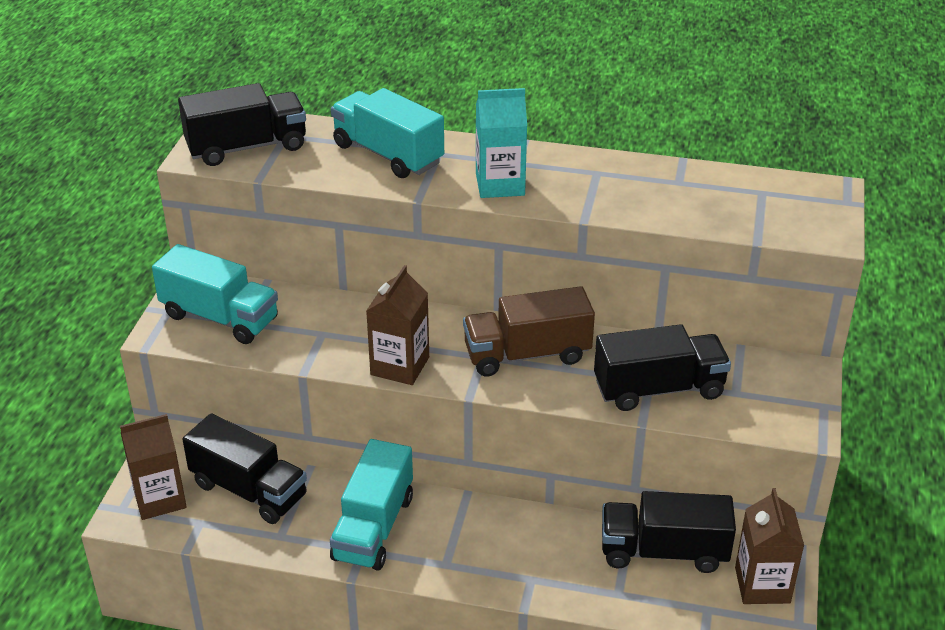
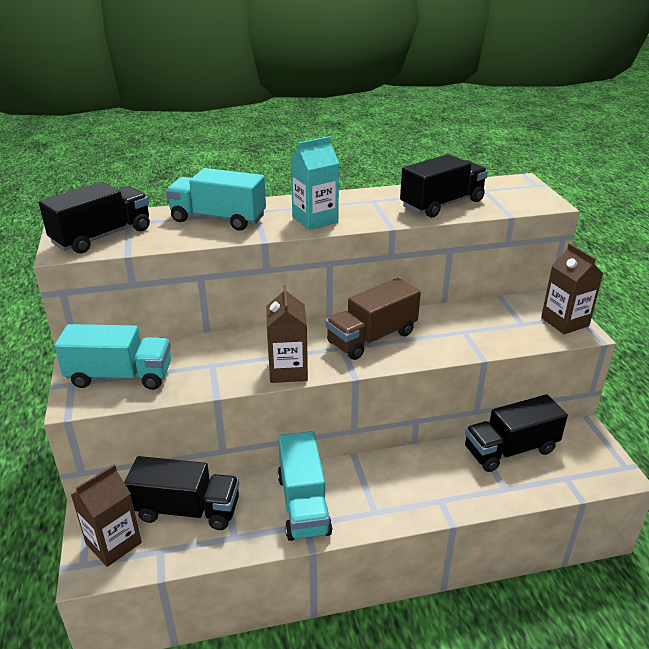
camera: 25 degrees left, 5 degrees down
(659, 389) = (475, 335): black truck -> black truck (442, 204)
(762, 585) = (585, 450): brown carton -> brown carton (564, 322)

